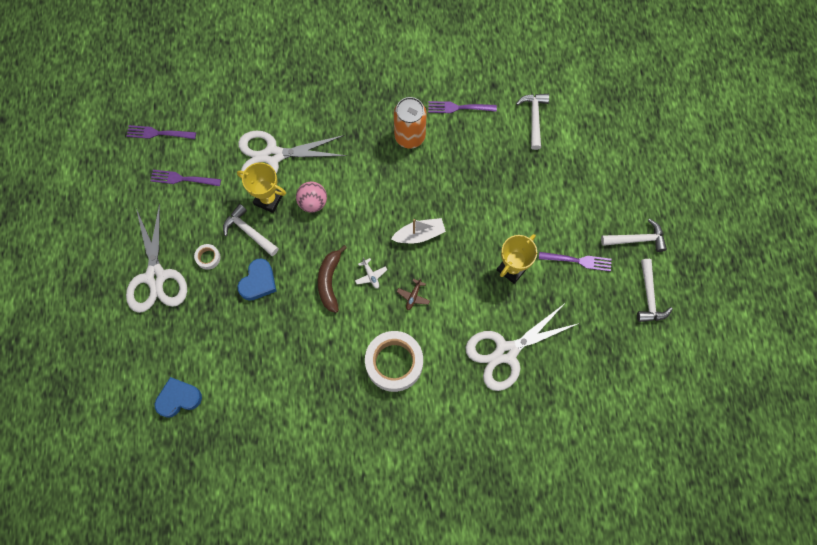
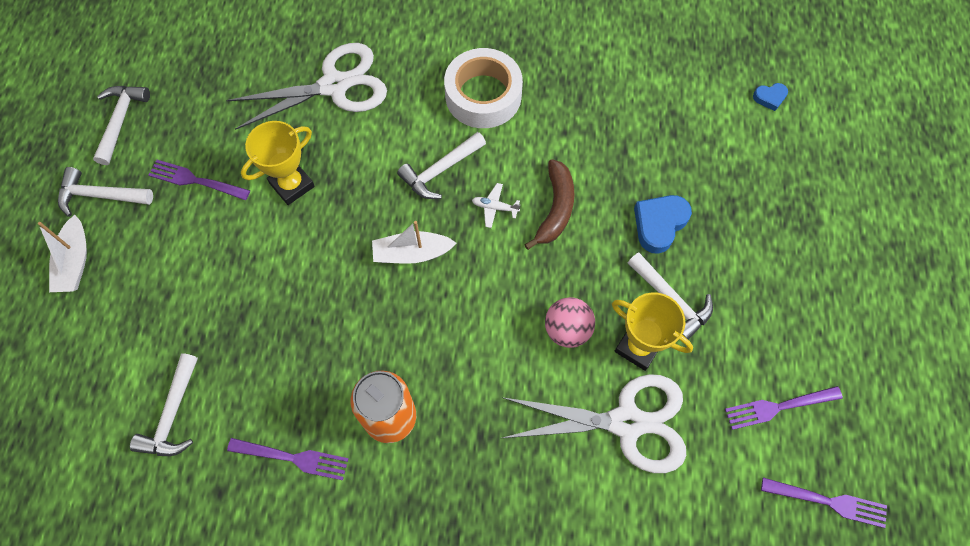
camera: 170 degrees left, 5 degrees down
(156, 276) = (812, 256): white scissors -> none
(178, 398) = (770, 98): blue heart -> blue heart, size x0.56
(183, 179) = (779, 406): purple fork -> purple fork turned 150 degrees clockwise
(208, 258) = (734, 271): white tape -> none
(371, 275) = (495, 207): white plane -> white plane turned 60 degrees counterclockwise
(413, 296) = (440, 171): brown plane -> white hammer
(631, 193) = (75, 262): none -> white boat

